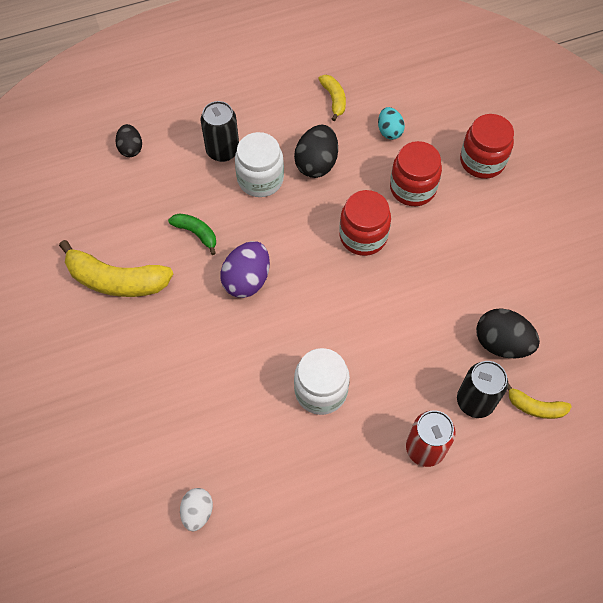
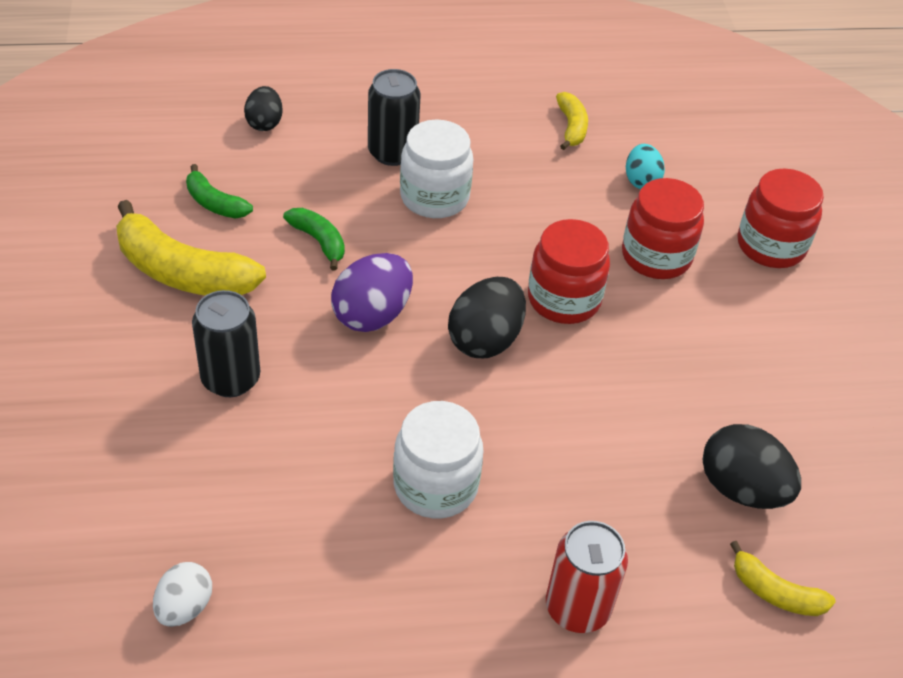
camera: 10 degrees right, 15 degrees down
(119, 221) = (215, 203): none -> green banana
(316, 163) = (522, 196): black egg -> black egg (485, 340)
(475, 401) = (678, 560): black can -> black can (231, 379)

